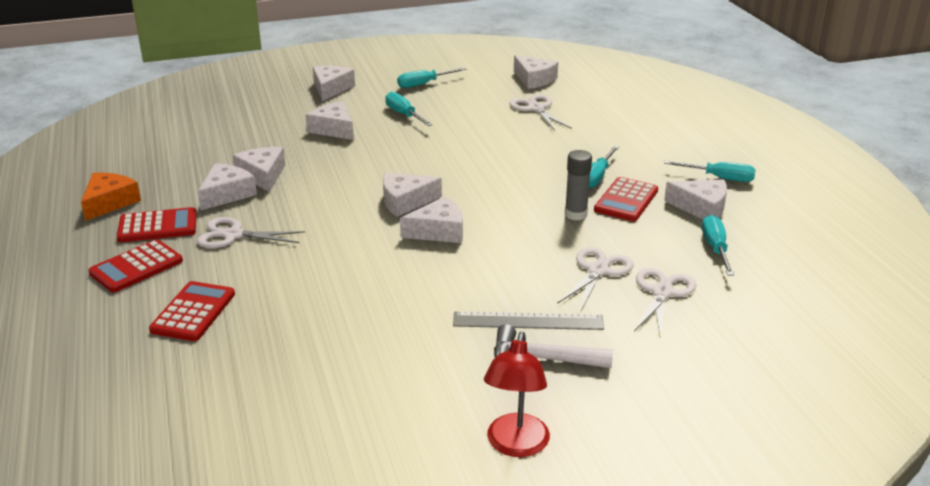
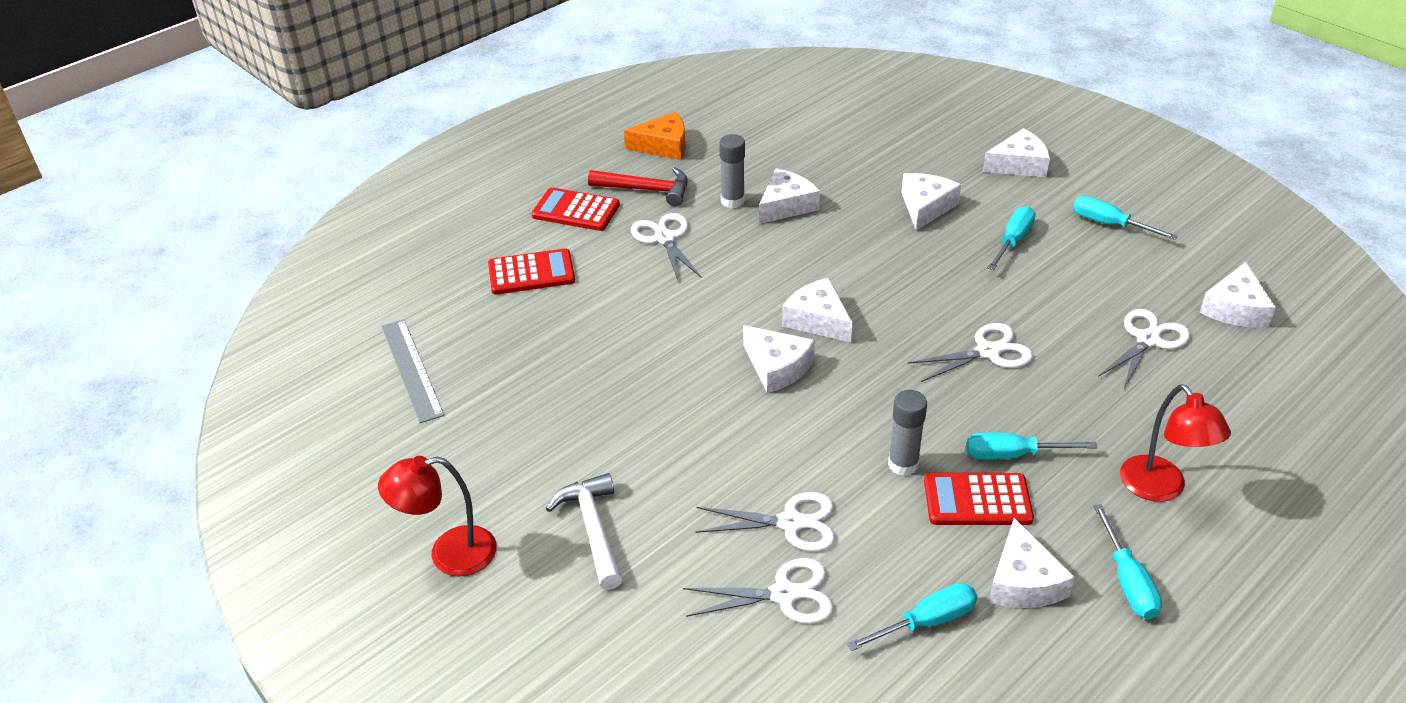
camera: 65 degrees right, 10 degrees up
(157, 226) = (646, 190): red calculator -> red hammer
(226, 194) = (732, 201): white cheese -> grey glue stick
(499, 155) = (988, 351): none -> white scissors
(528, 321) = (653, 496): grey ruler -> grey ruler (411, 369)
(657, 146) = (1160, 488): none -> red lamp

